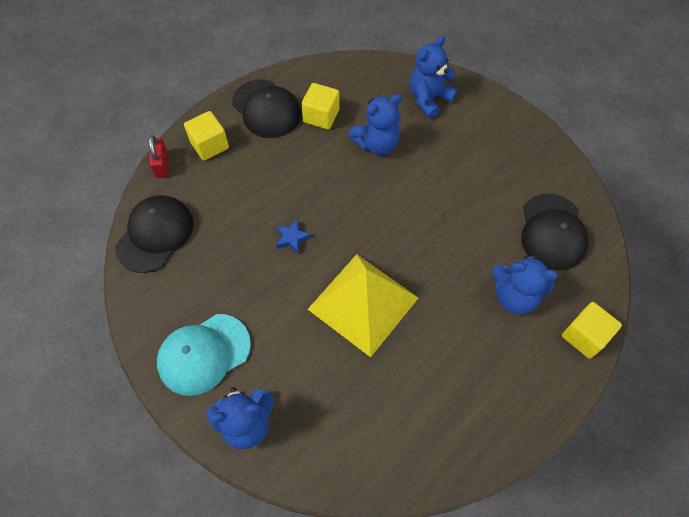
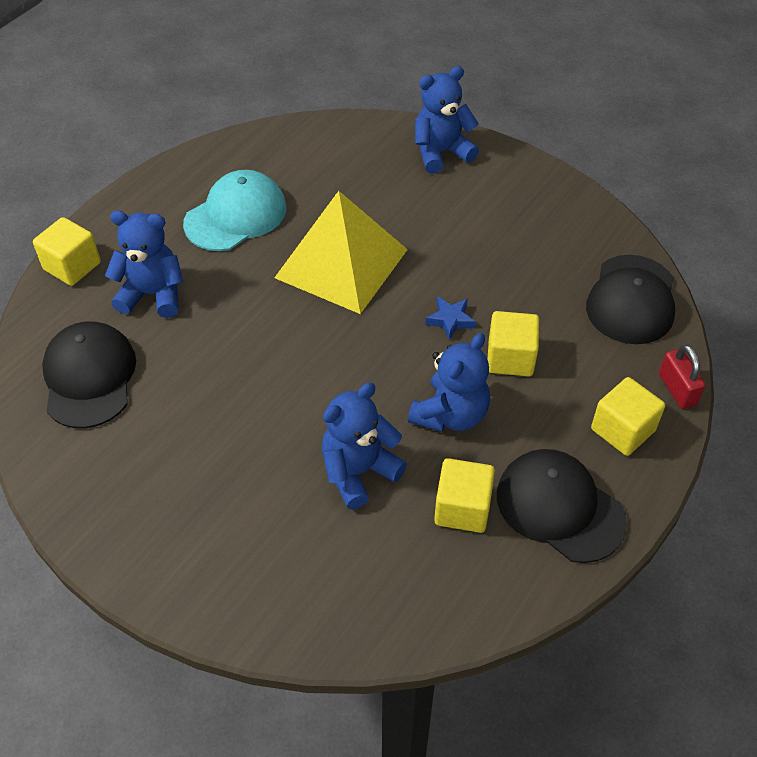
camera: 170 degrees right, 10 degrees down
(204, 354) = (509, 196): turquoise cap -> turquoise cap (236, 215)
(260, 202) = (510, 358): none -> yellow cube
(428, 99) = (278, 573): blue teddy bear -> blue teddy bear (450, 414)

